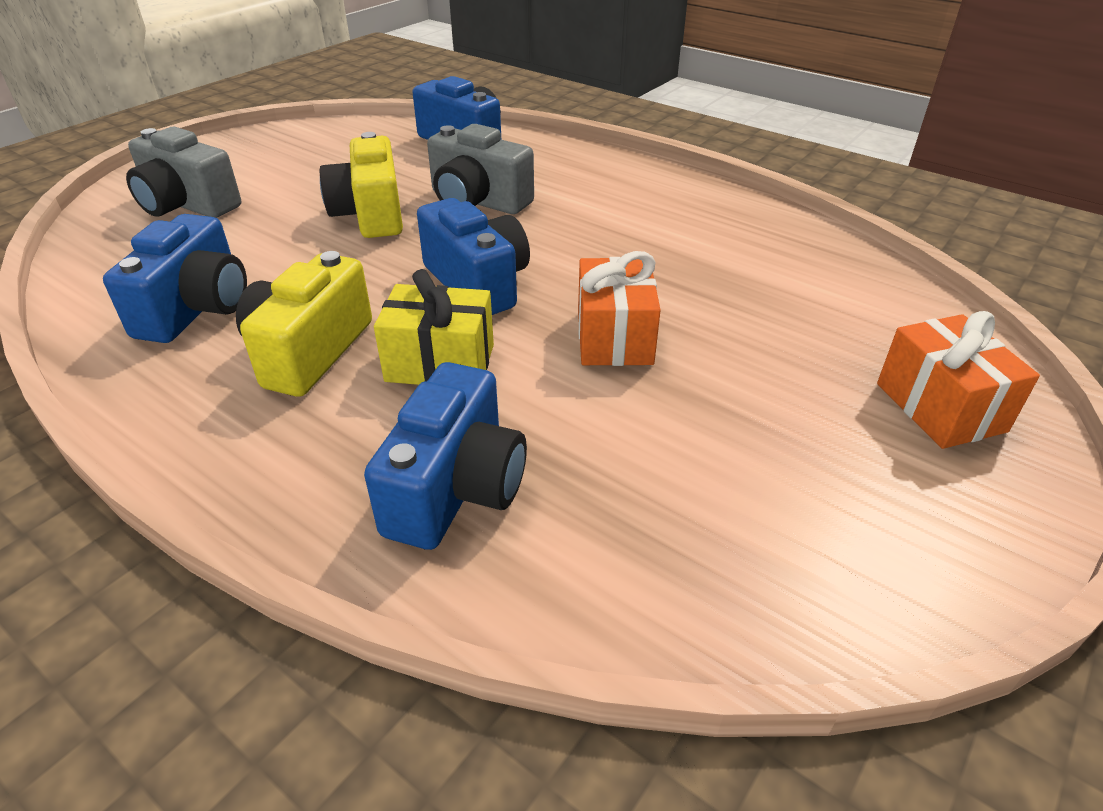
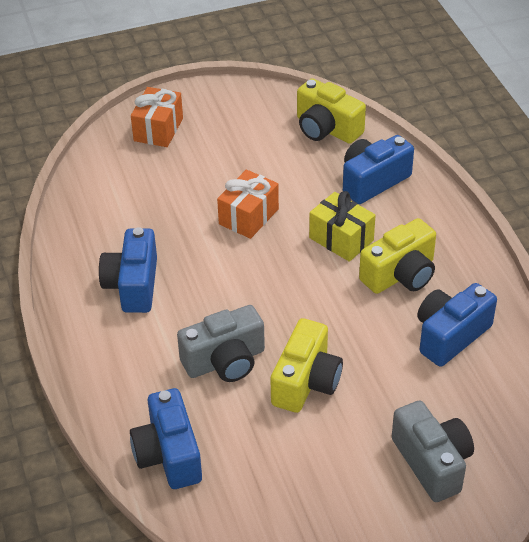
camera: 145 degrees left, 5 degrees up
(477, 201) = (225, 361): grey camera -> grey camera turned 90 degrees clockwise
(478, 283) = (285, 282): blue camera -> blue camera (133, 285)
(656, 572) = (326, 129): none -> yellow camera

